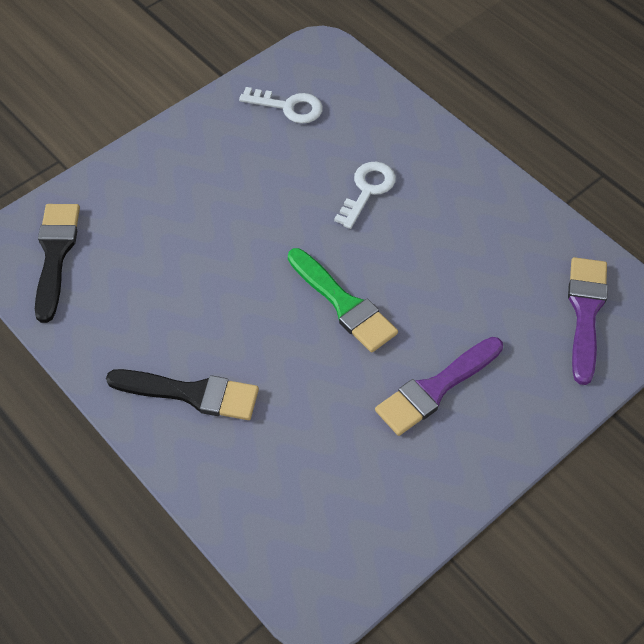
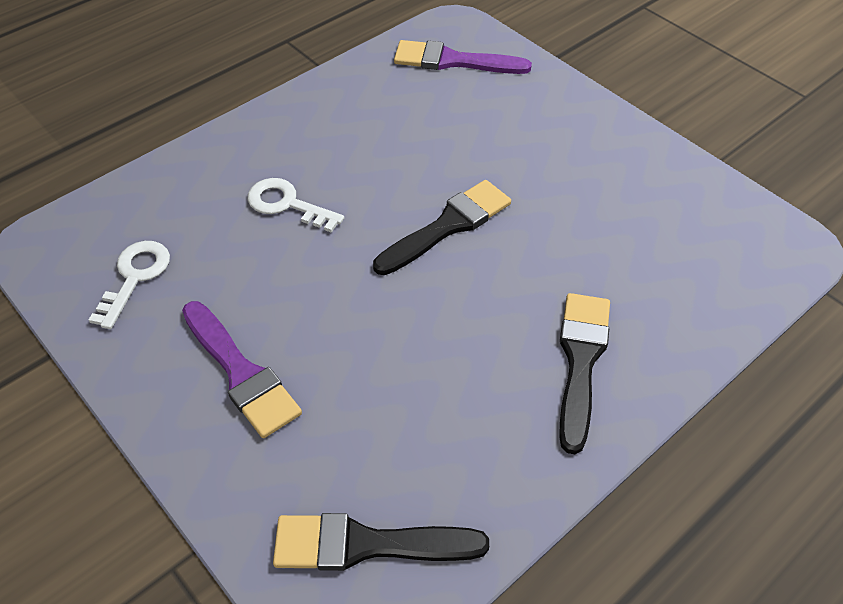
camera: 90 degrees left, 5 degrees down
(344, 304) = (448, 226): green brush -> black brush
(435, 389) = (547, 160): purple brush -> purple brush (241, 373)

